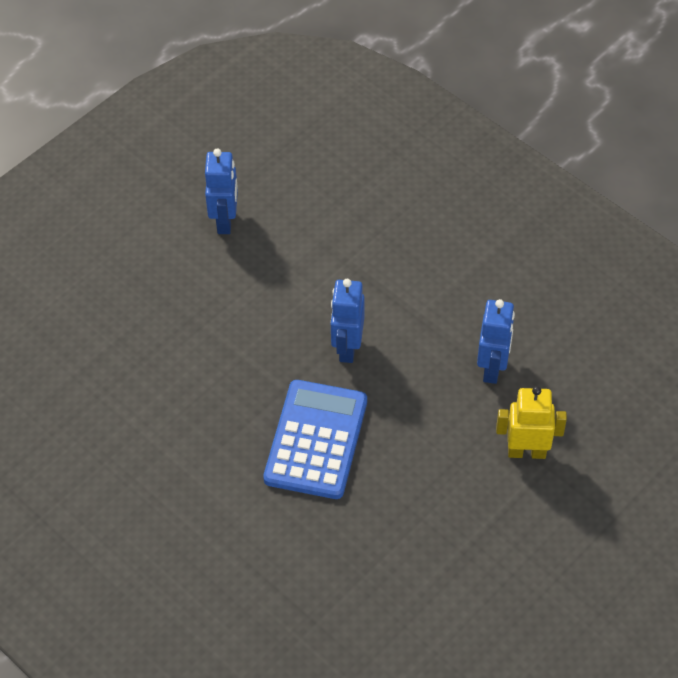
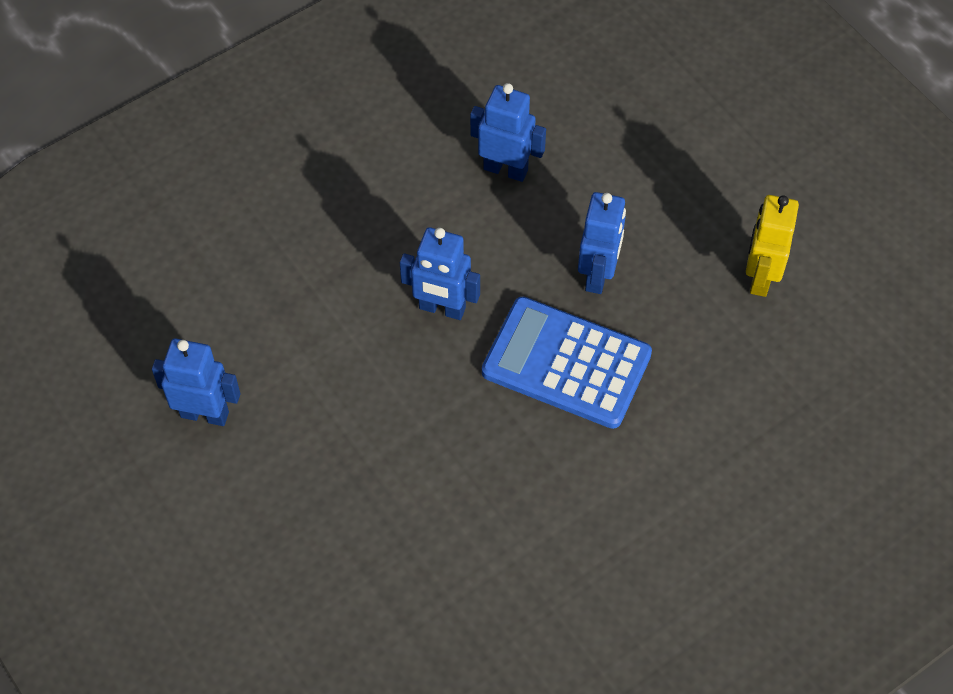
camera: 80 degrees left, 5 degrees up
(405, 450) = (598, 275): none -> blue robot
(526, 452) = (623, 160): yellow robot -> yellow robot (760, 277)

